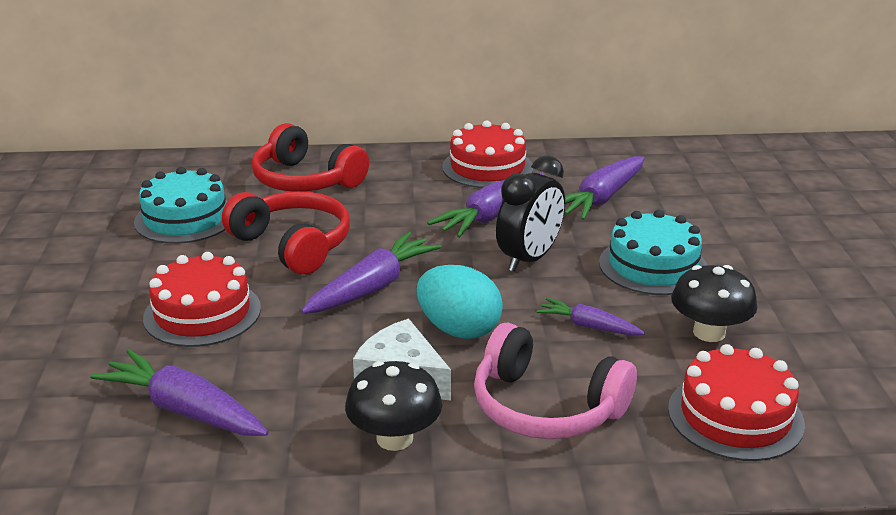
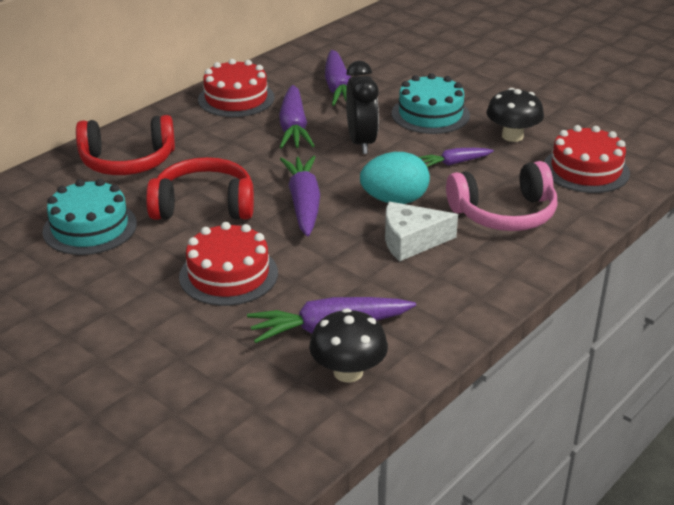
camera: 45 degrees left, 5 degrees up
(394, 438) = (464, 271): black mushroom -> black mushroom (348, 372)

